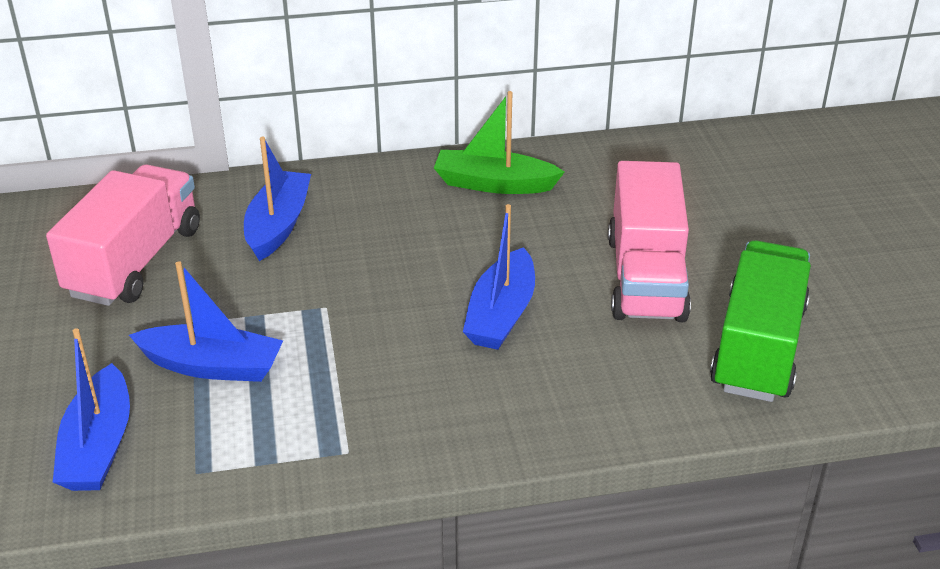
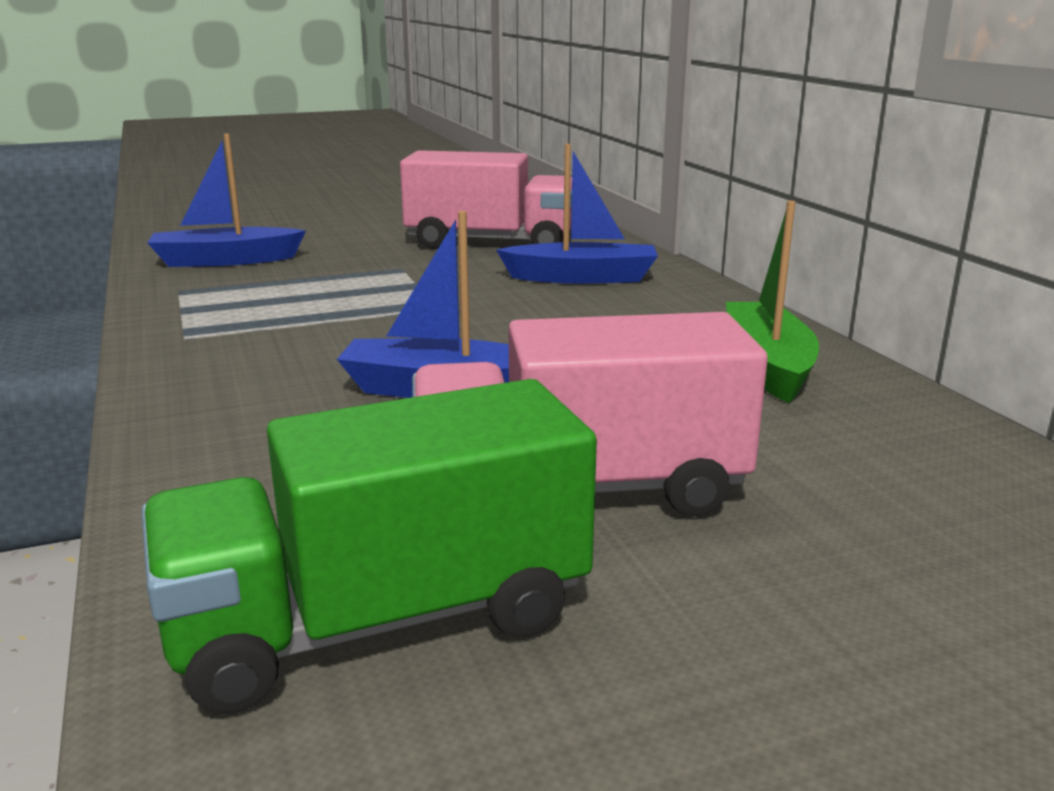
camera: 80 degrees right, 15 degrees down
(212, 366) = (332, 279): blue boat -> none
(758, 348) = (380, 621): green truck -> green truck turned 150 degrees clockwise

